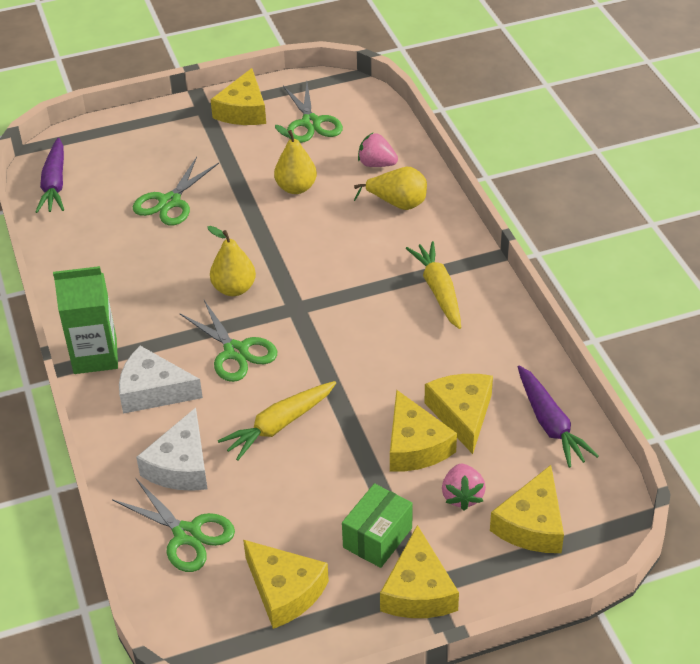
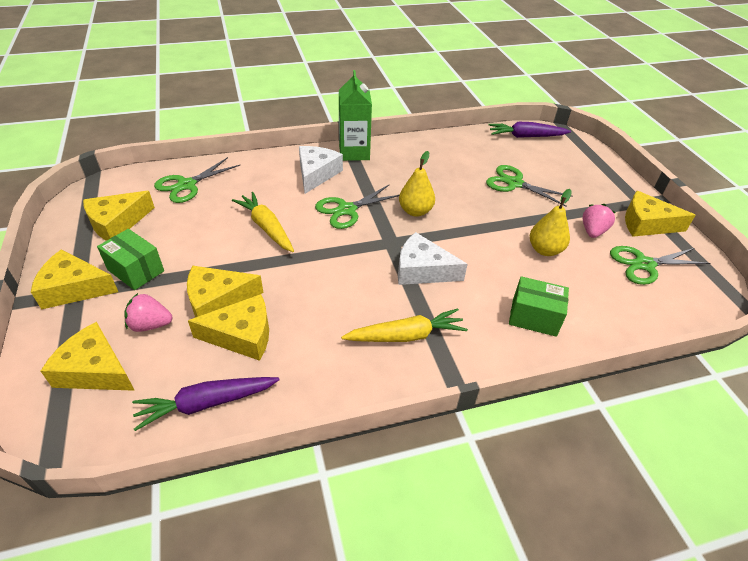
camera: 90 degrees right, 0 degrees up
(181, 465) = (245, 184): white cheese -> white cheese (422, 270)
(376, 164) = (593, 306): pink strawberry -> pink strawberry (592, 231)
(397, 203) = (534, 317): yellow pear -> green box

